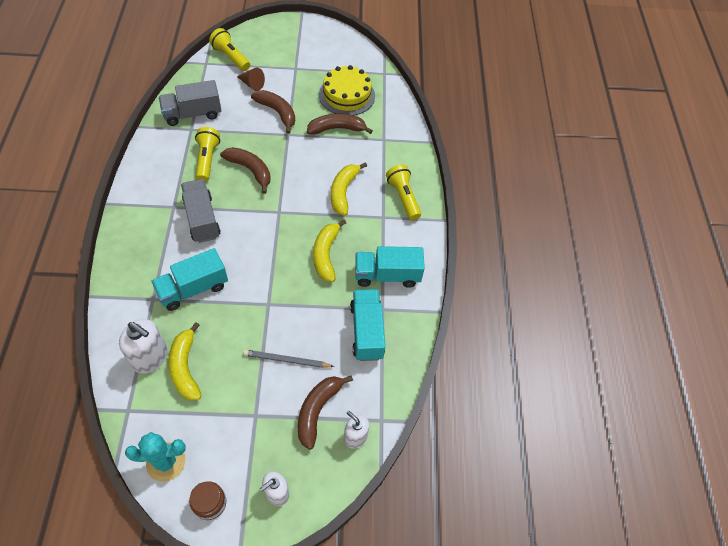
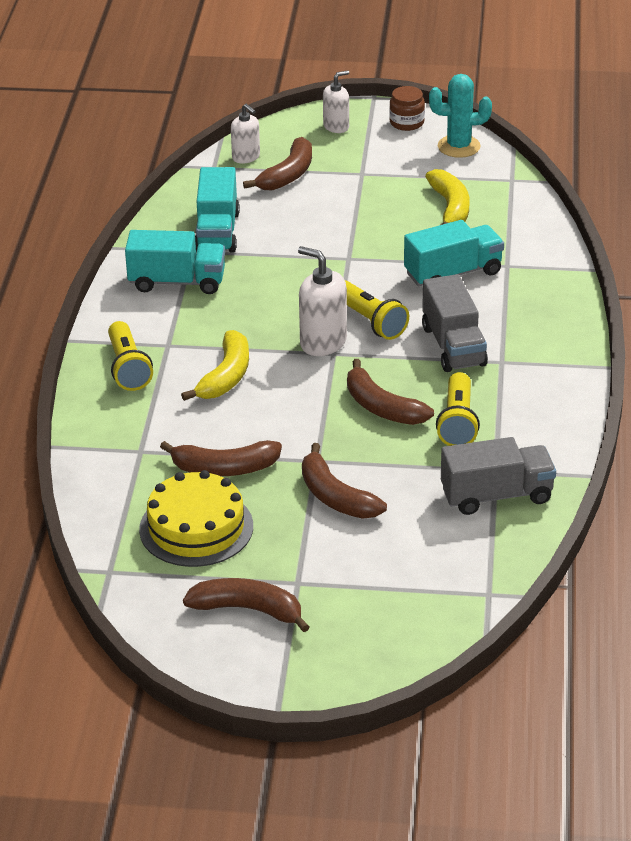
camera: 170 degrees left, 20 degrees down
(150, 357) = (495, 216): white soap dispenser -> white soap dispenser (323, 342)
(231, 57) = (436, 606): yellow flashlight -> yellow flashlight (370, 321)
(252, 84) = (387, 549): brown cone -> none
(286, 360) = (324, 211): grey pencil -> none
(317, 55) = (248, 610): none -> brown banana
(326, 254) = (263, 304): yellow banana -> none

